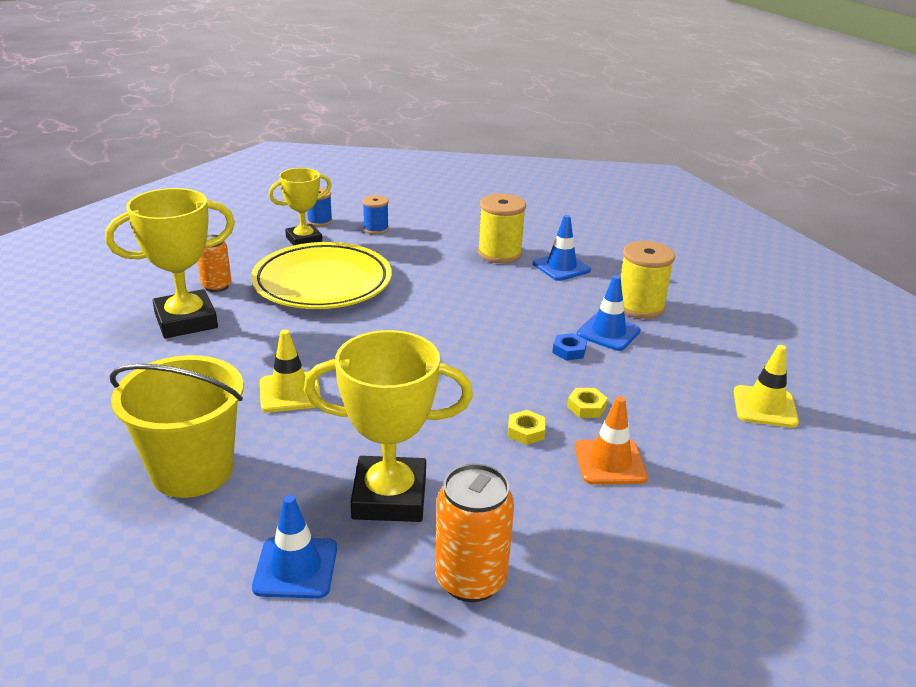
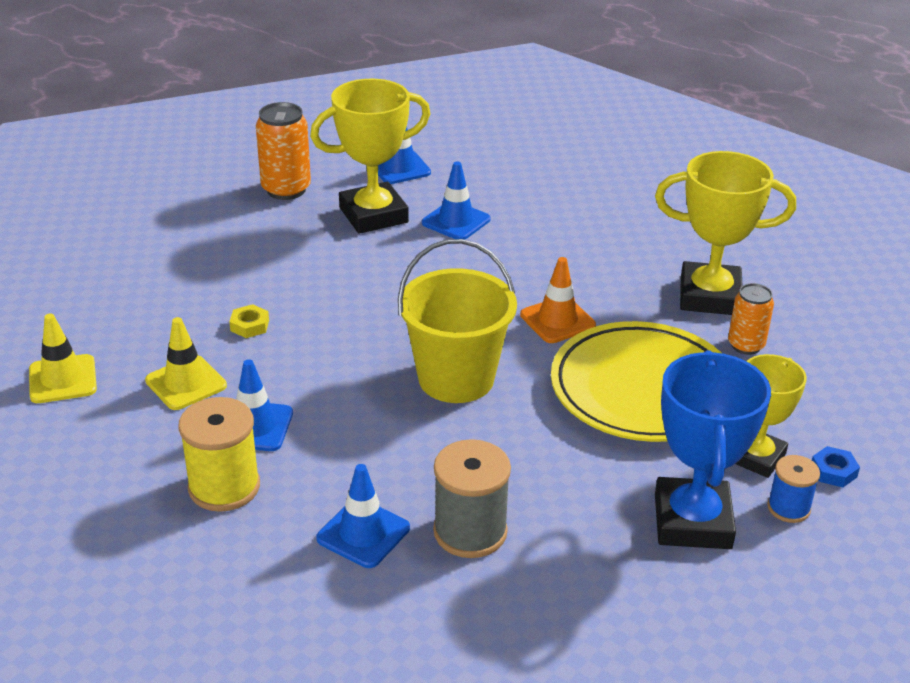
camera: 155 degrees right, 5 degrees up
(186, 321) = (709, 296): yellow trophy -> yellow trophy turned 60 degrees clockwise
(192, 470) = (527, 193): yellow bucket -> yellow bucket (456, 378)
(290, 392) = (526, 261): yellow traffic cone -> yellow traffic cone (186, 383)
(308, 458) = (456, 221): none -> blue traffic cone
(376, 229) = (692, 521): blue spool -> blue trophy
(499, 253) = (470, 532): yellow spool -> grey spool
(526, 431) = (296, 287): yellow nut -> none
(569, 351) = (292, 385): blue nut -> blue nut (833, 471)
(610, 462) = (213, 283): orange traffic cone -> orange traffic cone (557, 320)

